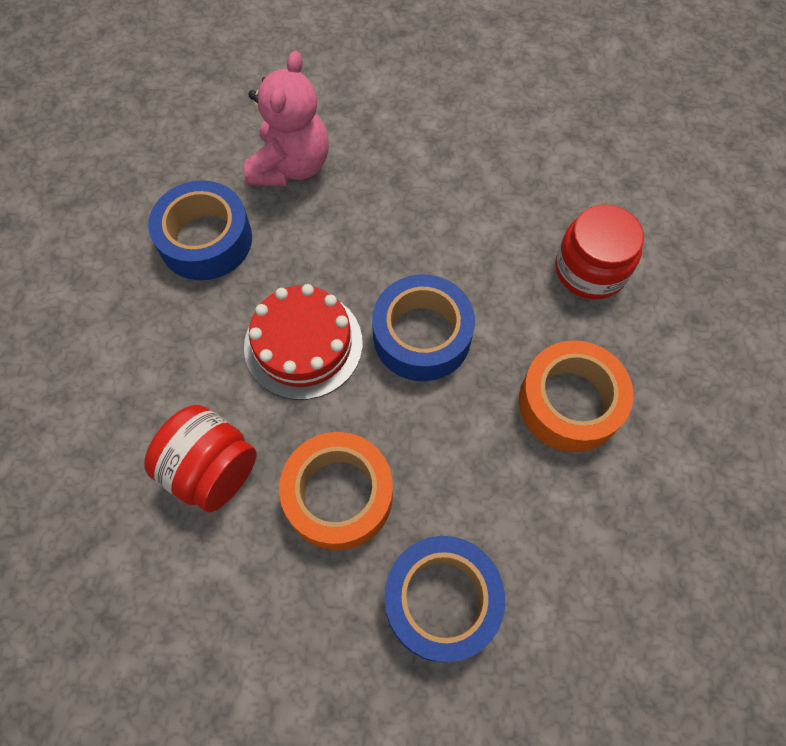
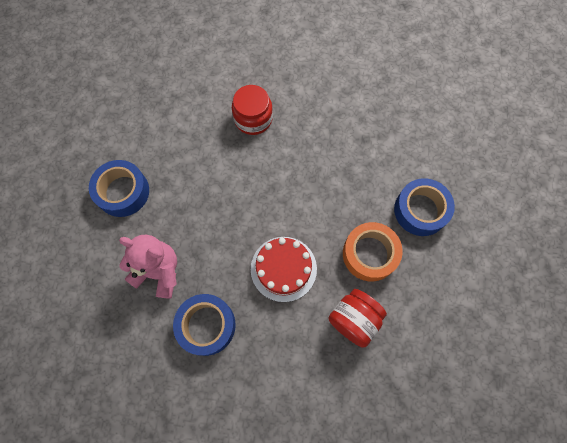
camera: 85 degrees left, 5 degrees up
(422, 336) = (284, 206): blue tape -> blue tape (123, 192)
(569, 403) = (326, 141): orange tape -> none

